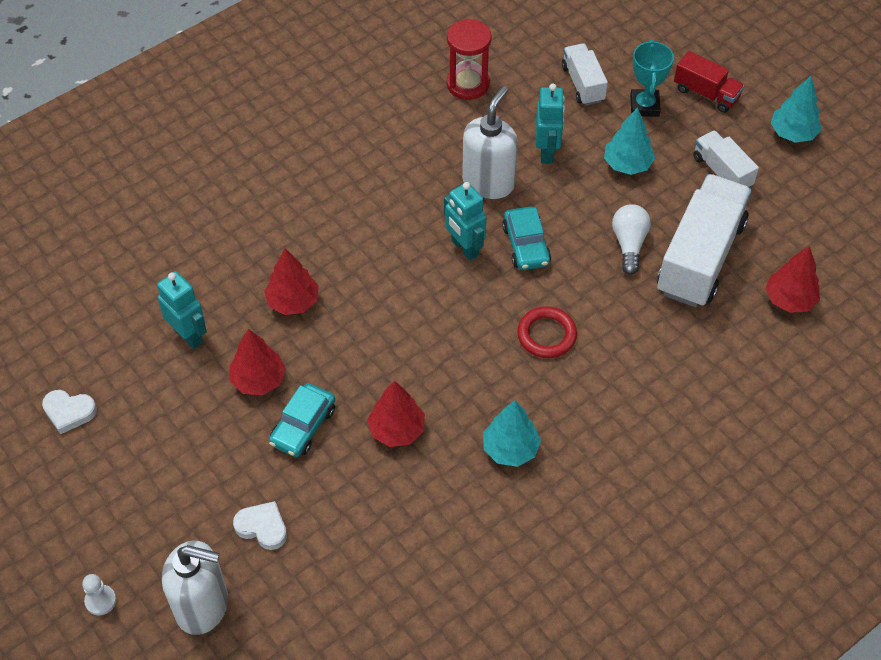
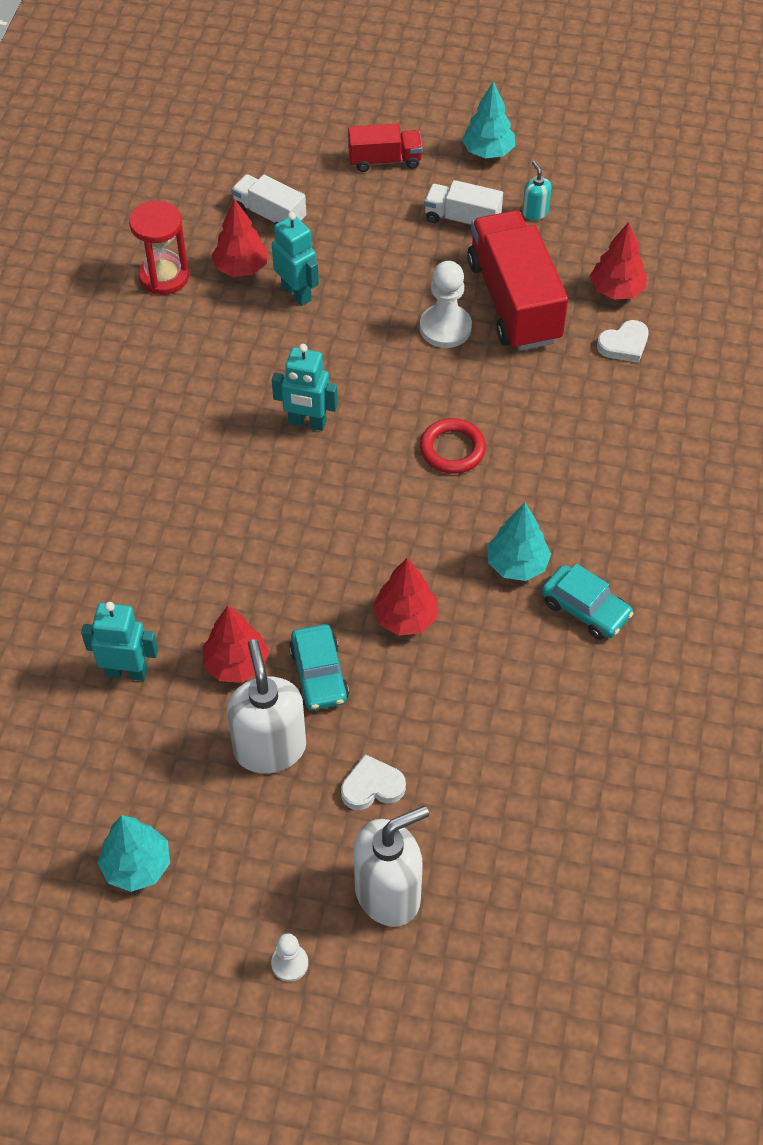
camera: 40 degrees left, 0 degrees up
(69, 412) = (79, 824): white heart -> white heart (624, 345)
(293, 301) = (197, 573): red tree -> red tree (241, 268)
(488, 182) = (271, 352): white soap dispenser -> white soap dispenser (270, 748)
(526, 245) = (359, 385): turquoise car -> turquoise car (585, 609)
(627, 164) = (377, 261): turquoise tree -> turquoise tree (137, 865)
(629, 244) = (445, 328): white light bulb -> white pawn
(644, 106) = (342, 202): turquoise trophy -> none
(700, 257) = (514, 301): white truck -> red truck
(784, 201) = (535, 212): none -> turquoise soap dispenser

